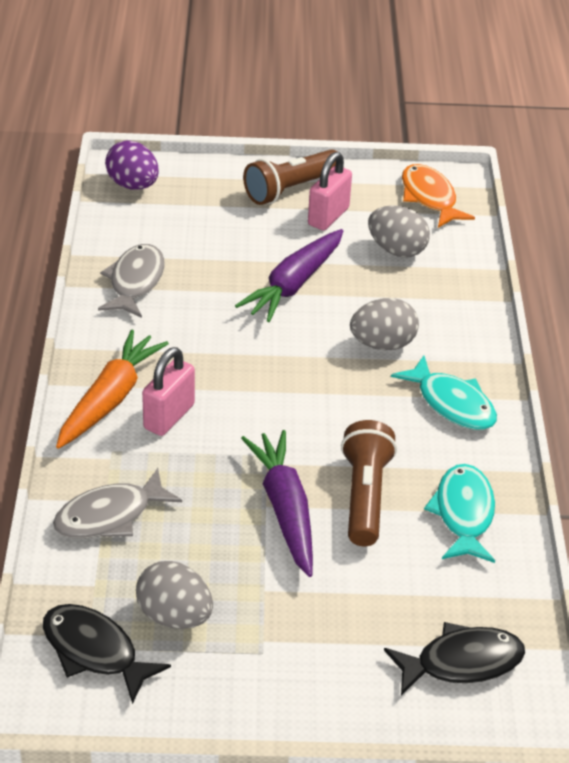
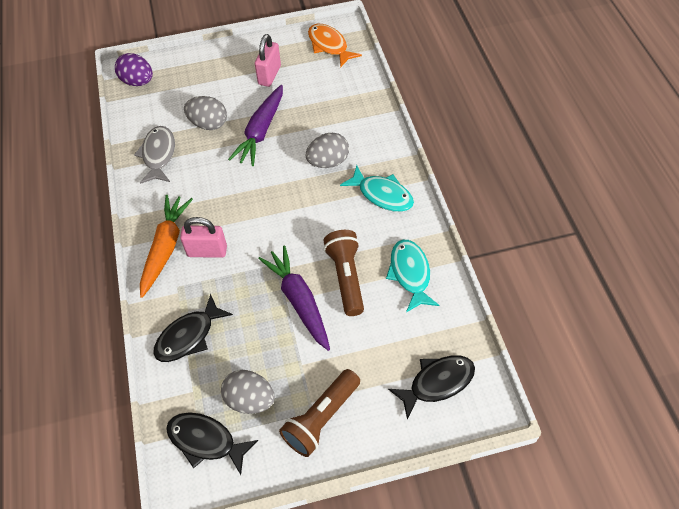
camera: 10 degrees left, 15 degrees up
(109, 516) = (188, 336): grey fish -> black fish
(169, 416) = (207, 251): pink padlock -> pink padlock turned 75 degrees clockwise
(290, 189) = (240, 60): brown flashlight -> brown flashlight (321, 418)
(396, 250) = (319, 90): grey egg -> grey egg (208, 124)

